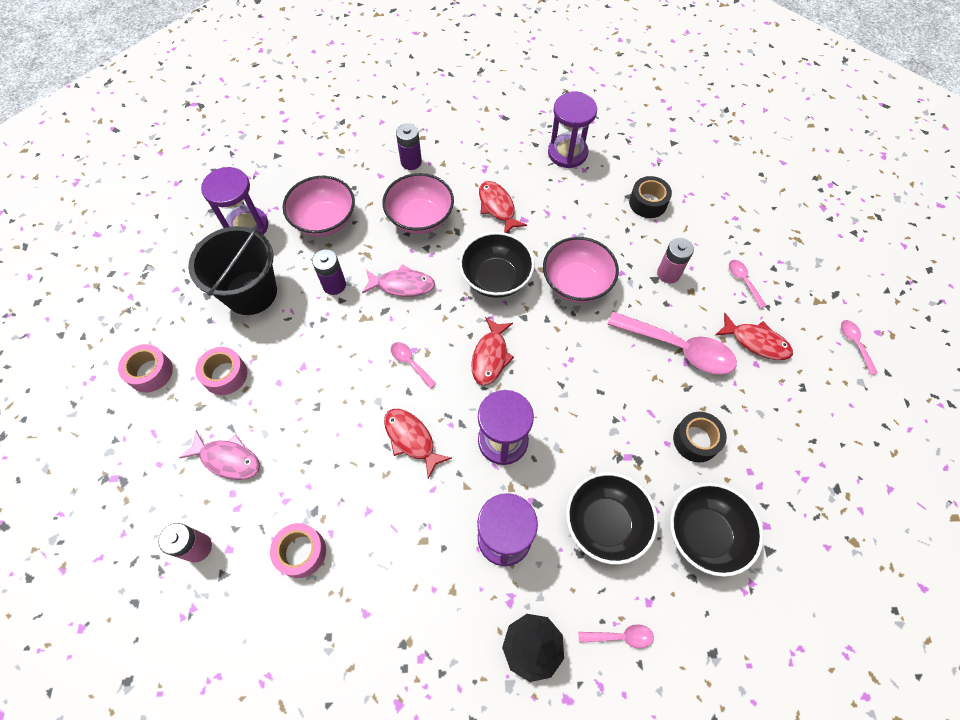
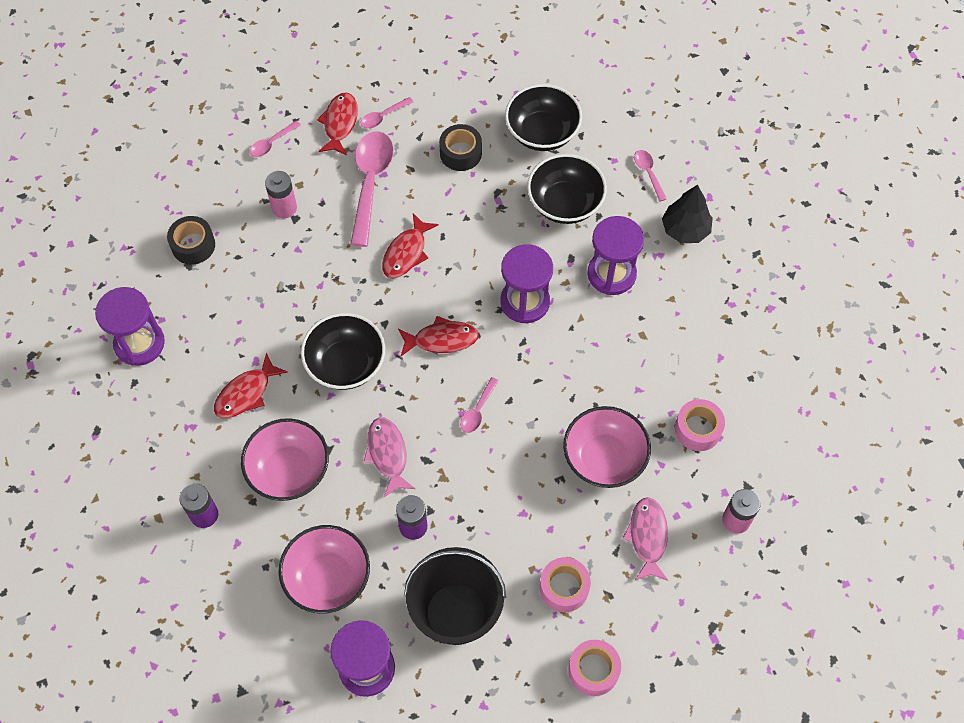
camera: 110 degrees left, 0 degrees up
(411, 439) = (556, 379): red fish -> red fish (406, 253)
(576, 283) = (325, 287): pink bowl -> pink bowl (604, 458)
(855, 344) = (314, 50): pink spoon -> pink spoon (383, 117)

